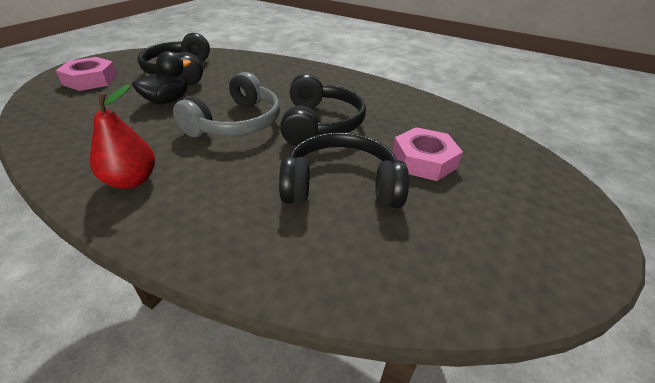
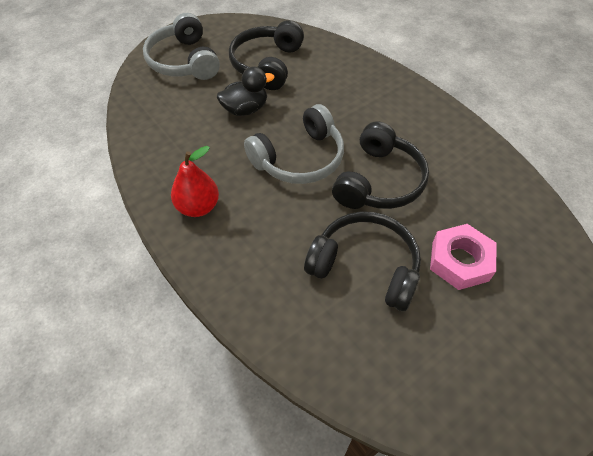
camera: 25 degrees right, 15 degrees up
(91, 80) = (184, 61): pink nut -> grey headphones

